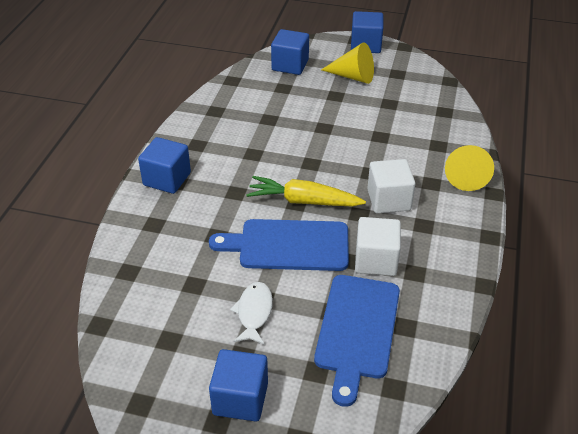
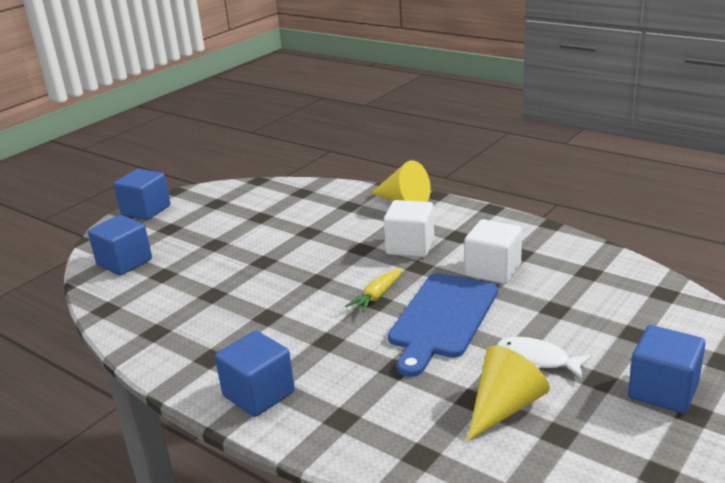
camera: 65 degrees left, 15 degrees down
(303, 201) = (377, 296): yellow carrot -> yellow carrot, size x0.60
(353, 76) = (192, 228): yellow cone -> yellow cone (505, 407)
(357, 330) = (585, 299): blue cutting board -> none

